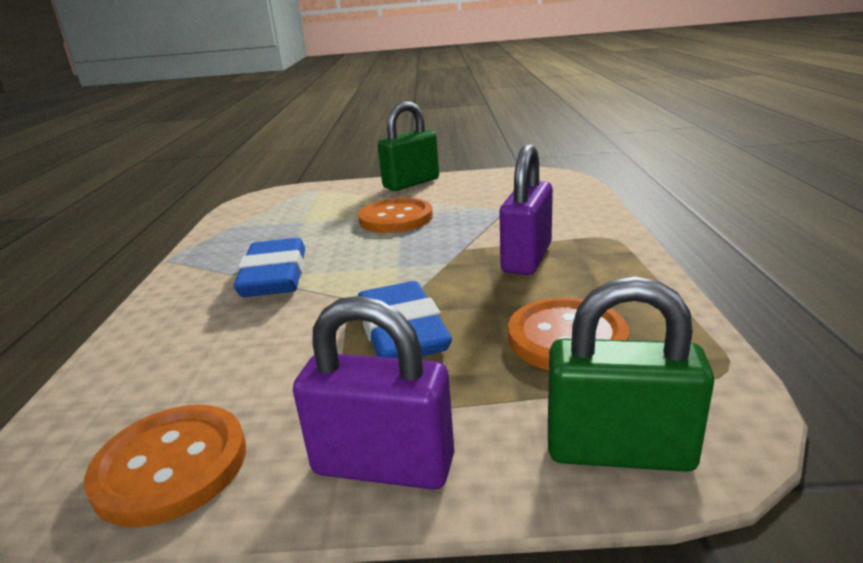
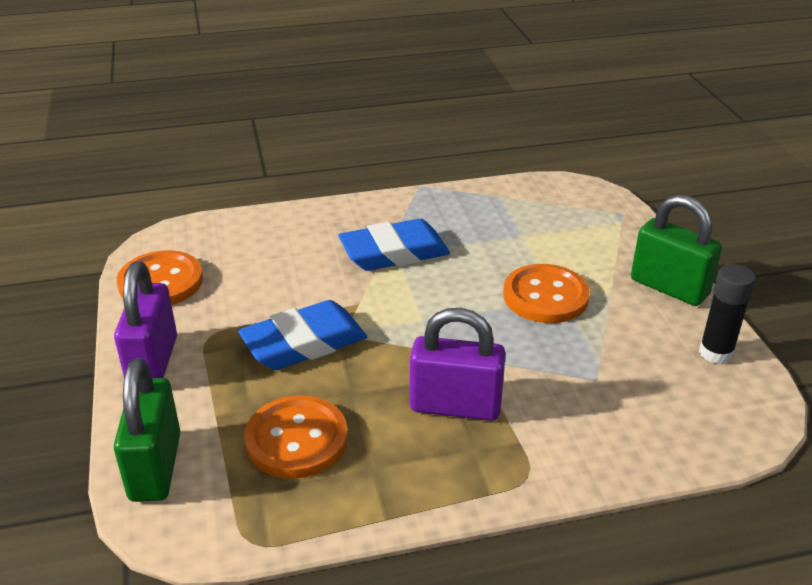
camera: 75 degrees right, 10 degrees up
(488, 178) = (716, 353): none -> black glue stick

